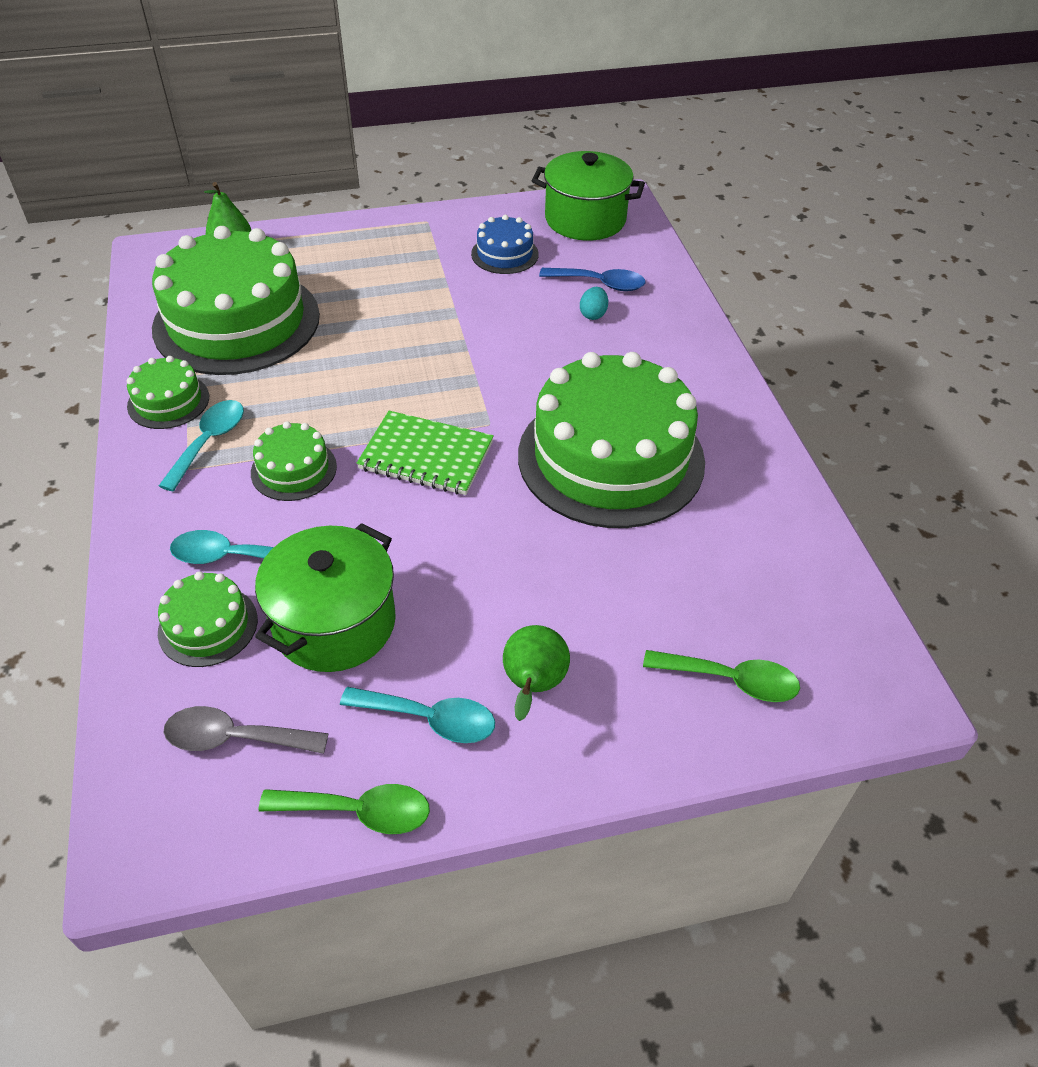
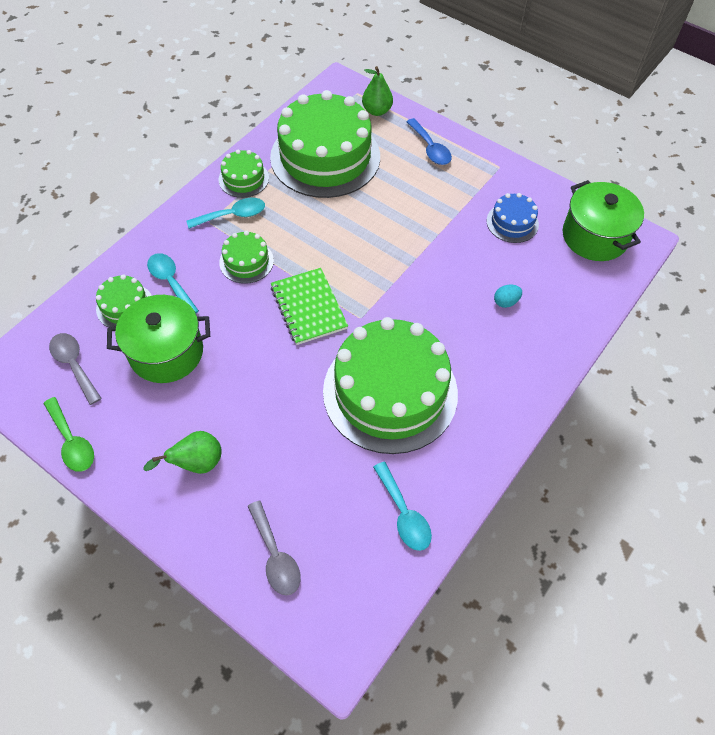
camera: 50 degrees right, 10 degrees up
(430, 719) = (142, 433): turquoise spoon -> turquoise spoon (404, 514)
(600, 284) = (539, 286): blue spoon -> blue spoon (430, 148)
(731, 680) = (275, 556): green spoon -> grey spoon

